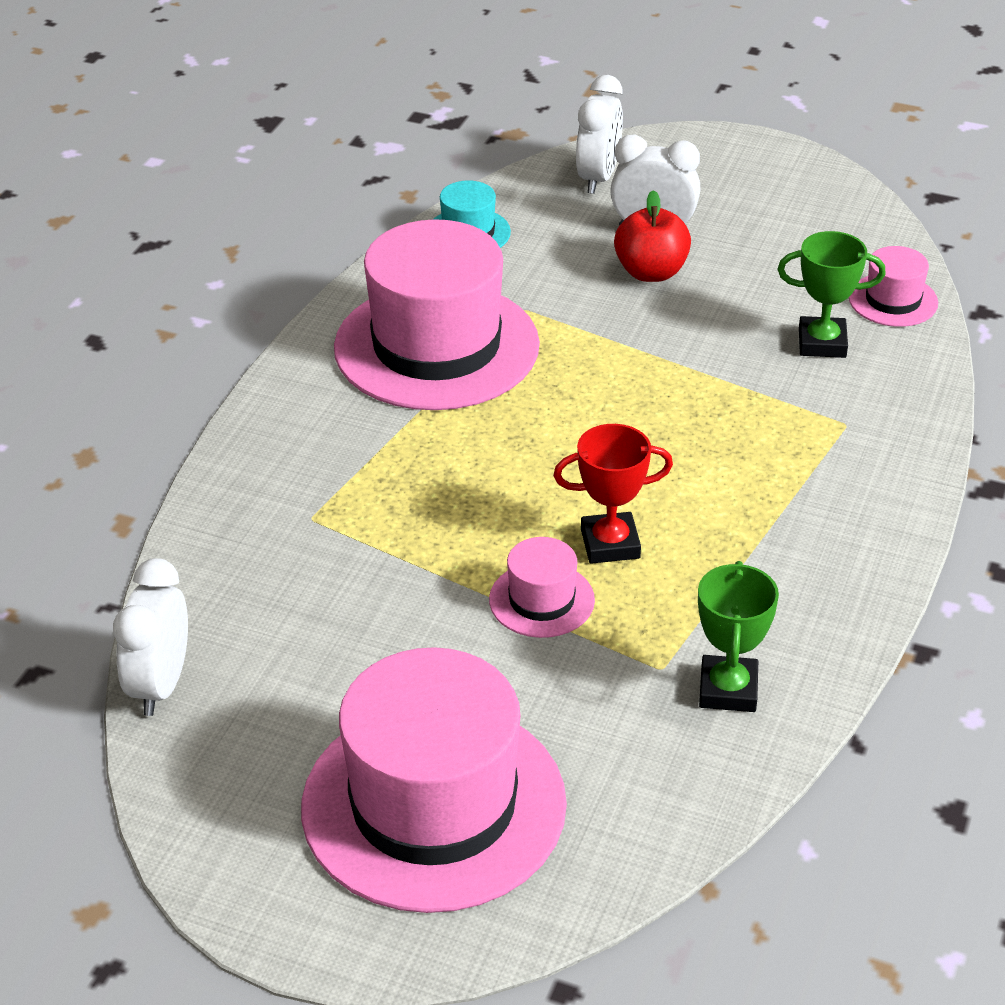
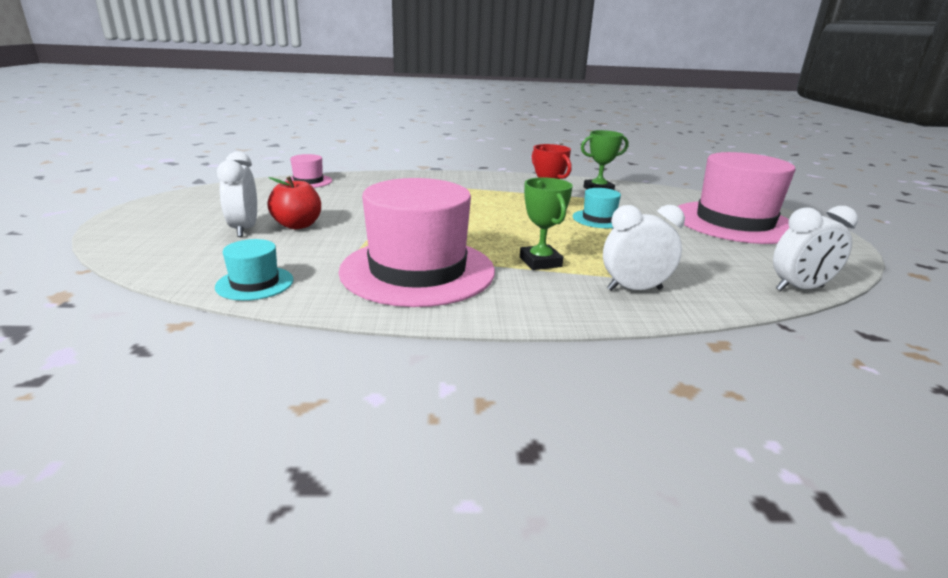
camera: 115 degrees left, 15 degrees down
(541, 600) = (598, 219): pink hat -> turquoise hat
(598, 178) = (165, 251): white clock -> white clock (634, 289)
(822, 343) = (353, 190): green trophy -> green trophy (540, 262)

